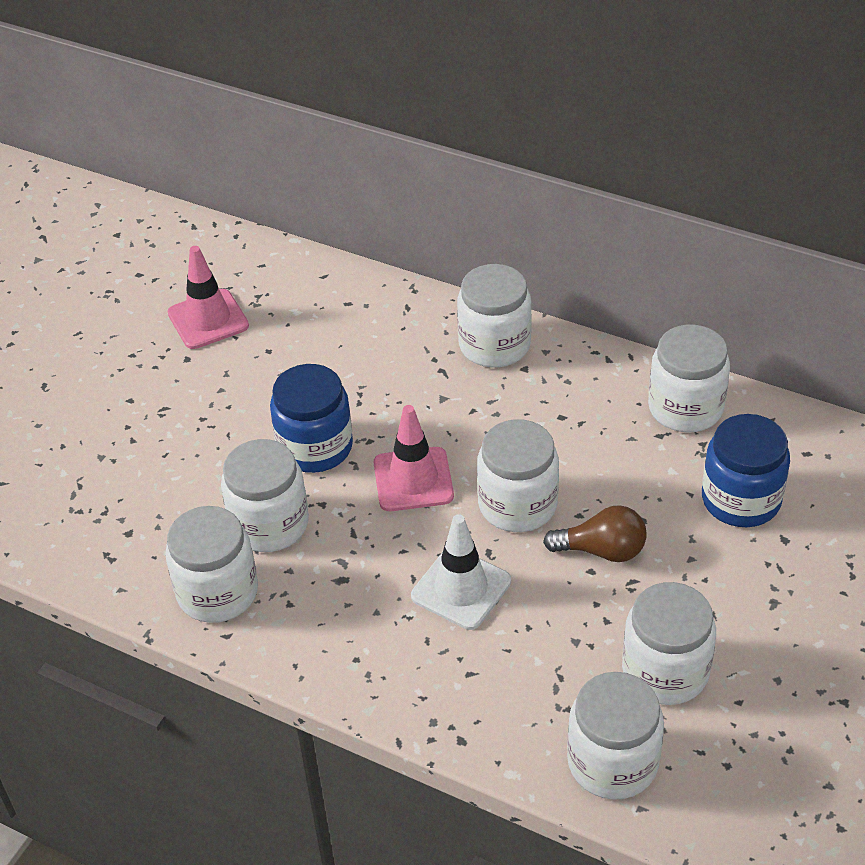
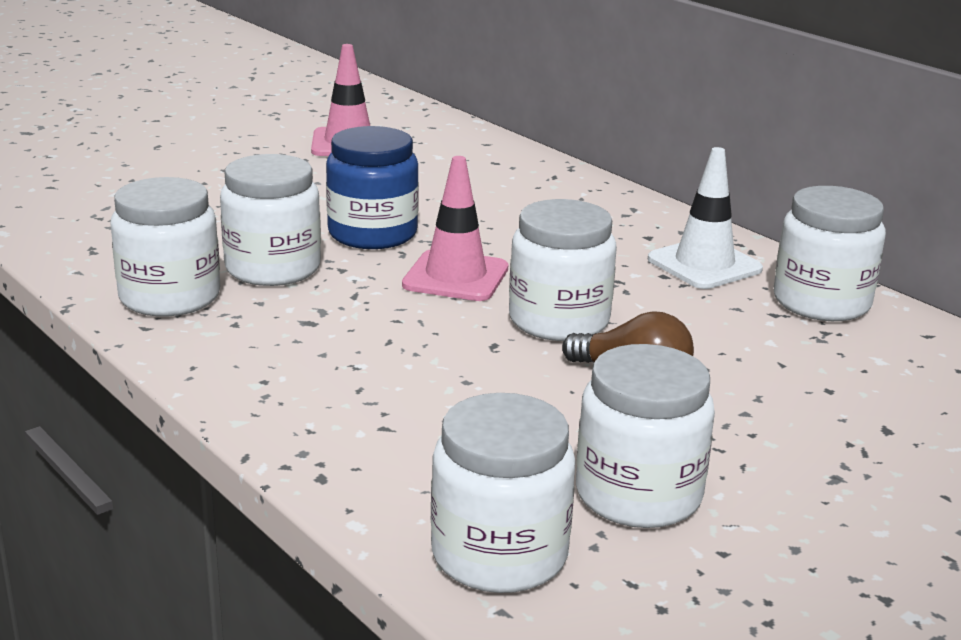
camera: 20 degrees right, 20 degrees down
(461, 588) = (436, 362): white traffic cone -> white traffic cone (704, 264)
(494, 345) = (627, 216): white jar -> none
(741, 499) = (846, 384): blue jar -> none

